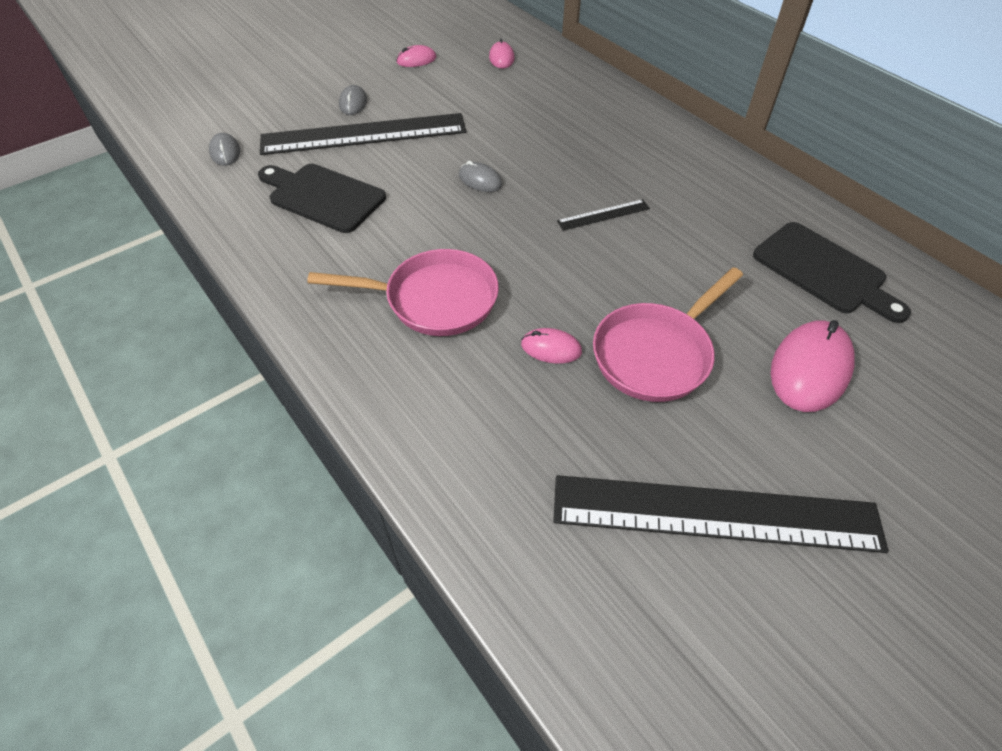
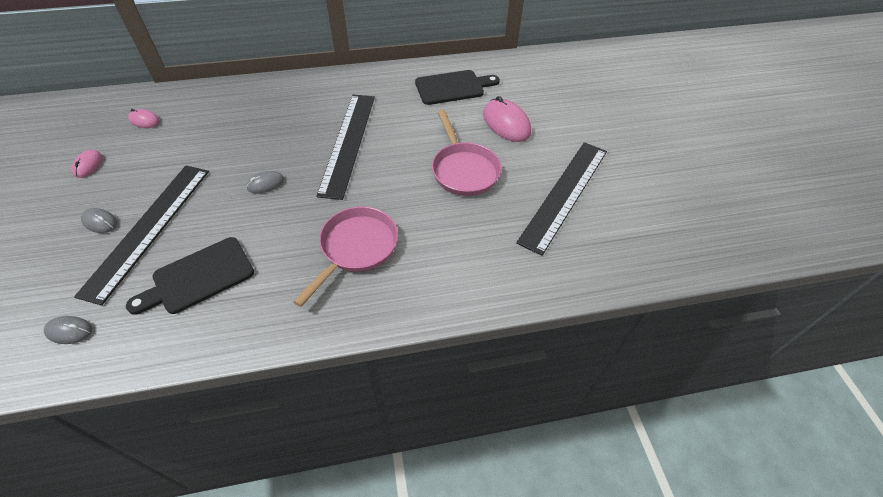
camera: 65 degrees left, 0 degrees up
(551, 348) = (432, 209): pink mouse -> none
(603, 215) = (348, 143): black ruler -> black ruler, size x2.39

